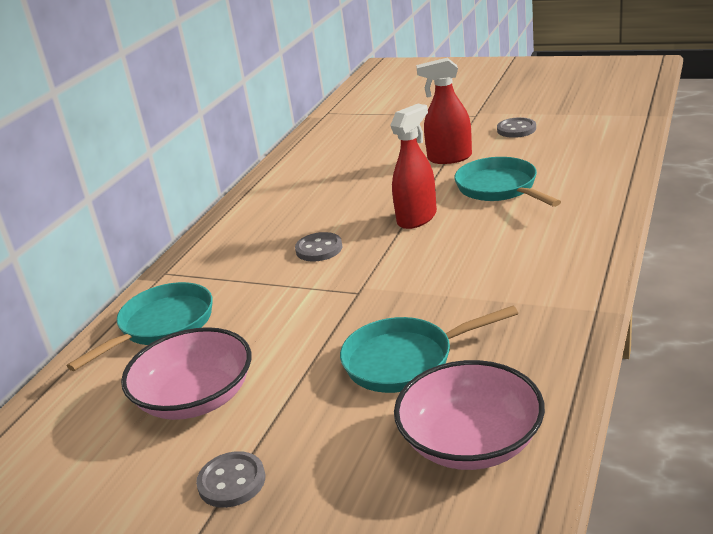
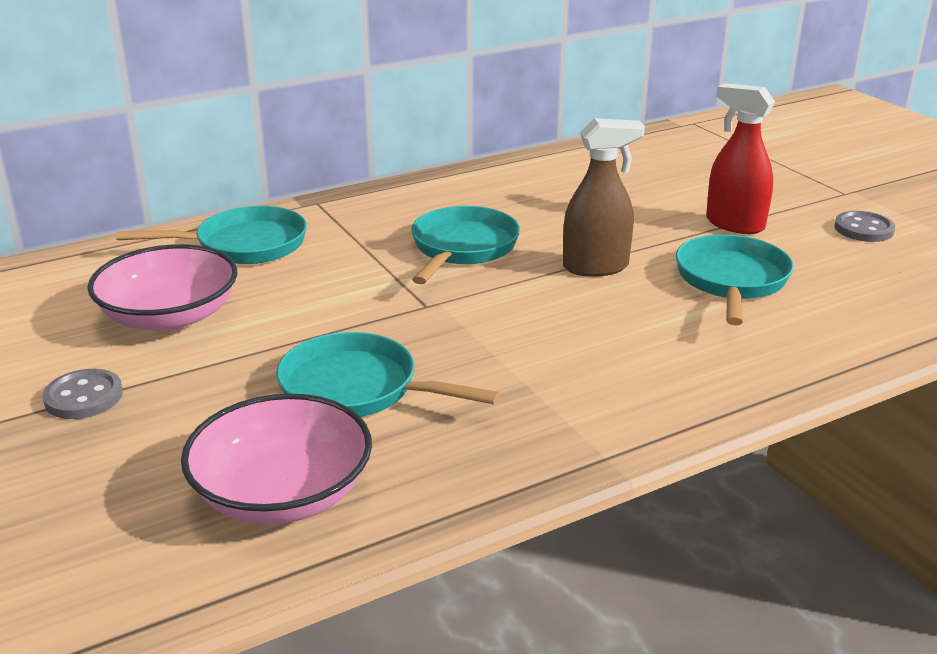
camera: 35 degrees right, 0 degrees up
(319, 249) = (462, 248): grey button -> turquoise pan
(417, 218) = (596, 267): red spray bottle -> brown spray bottle

